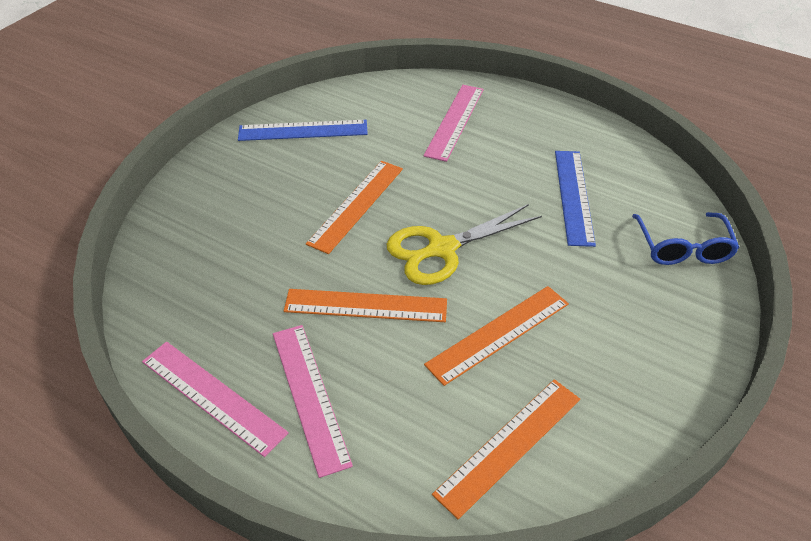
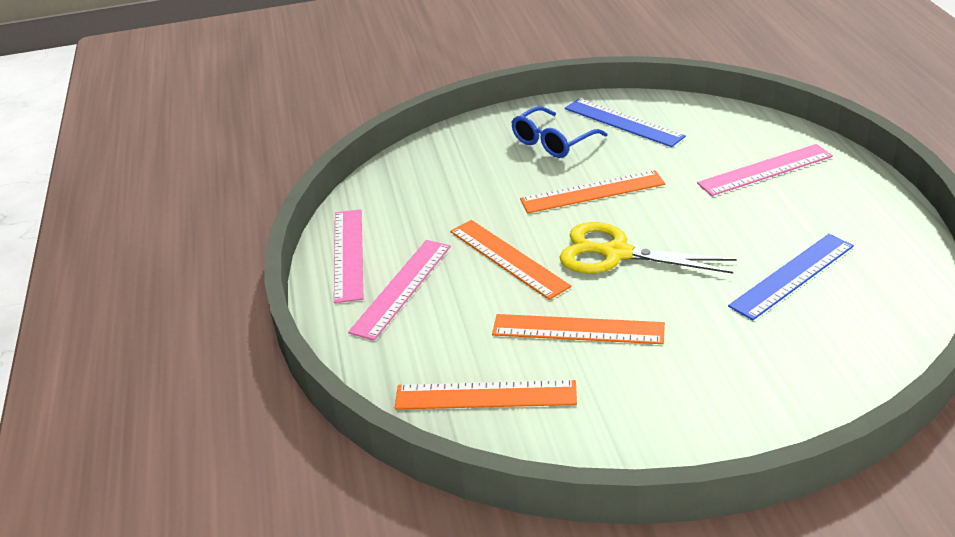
camera: 50 degrees right, 10 degrees down
(683, 248) = (840, 367): blue glasses -> blue glasses (552, 142)

